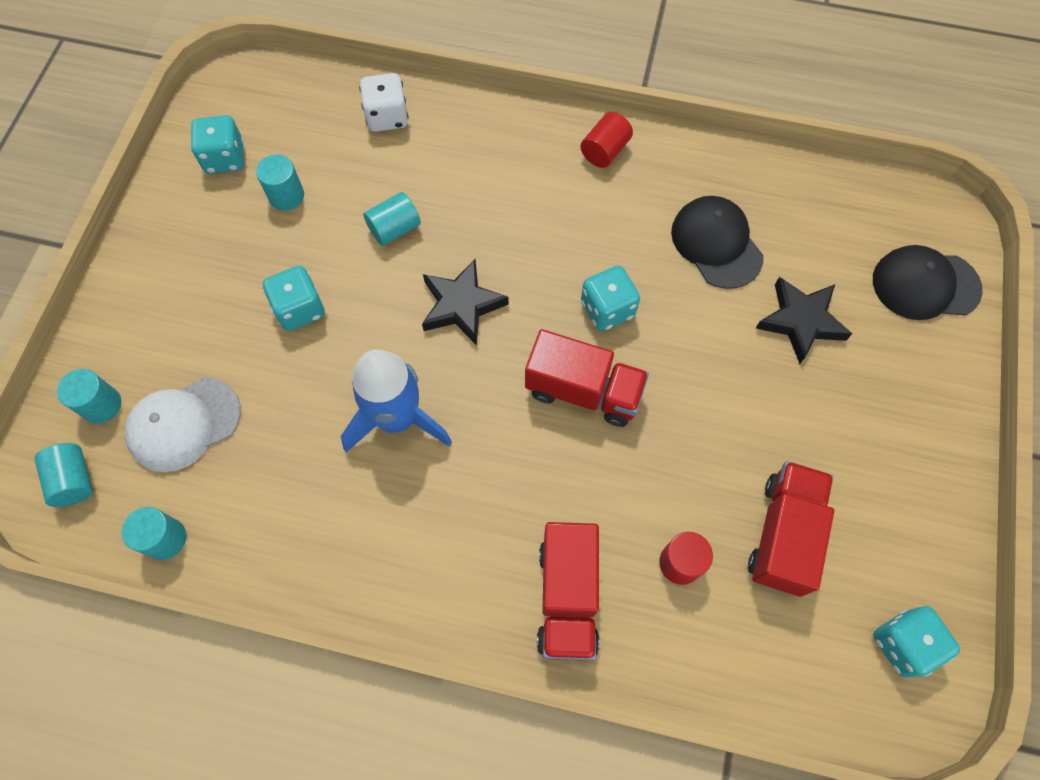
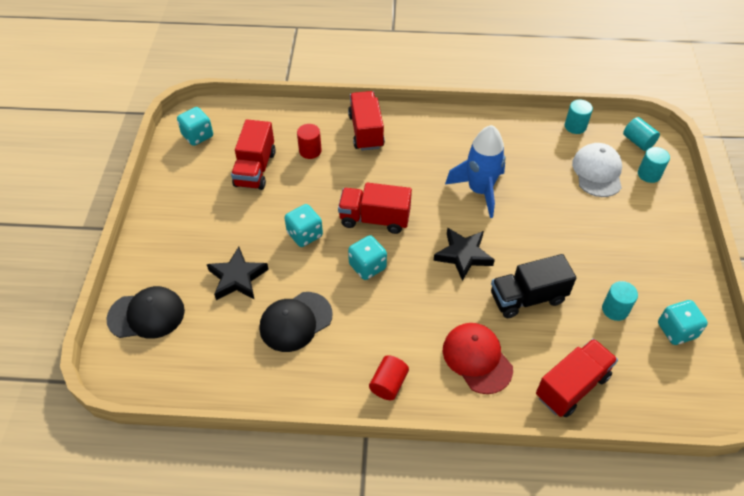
camera: 170 degrees right, 15 degrees down
(184, 424) = (597, 172): white cap -> white cap turned 45 degrees counterclockwise
(300, 309) = (565, 238): turquoise dice -> turquoise dice (304, 235)
(387, 117) = (572, 386): white dice -> red truck
(394, 229) = (527, 297): turquoise cylinder -> black truck
(489, 163) = (477, 359): none -> red cap
(716, 244) = (295, 321): black cap -> black cap turned 90 degrees clockwise

